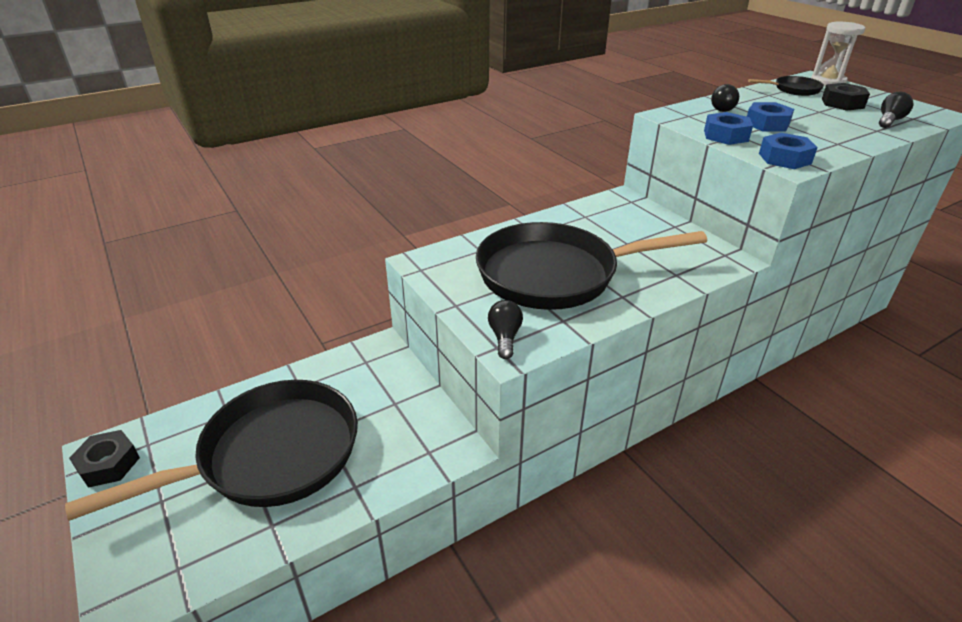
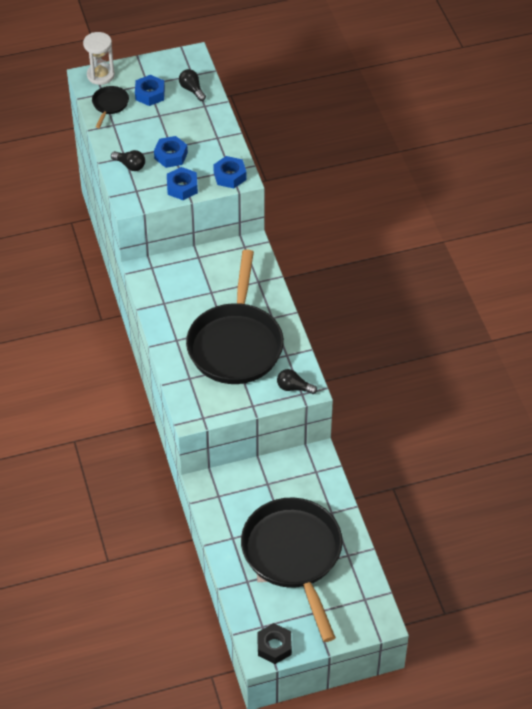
camera: 75 degrees left, 15 degrees up
(842, 103) = (150, 94): black nut -> blue nut

